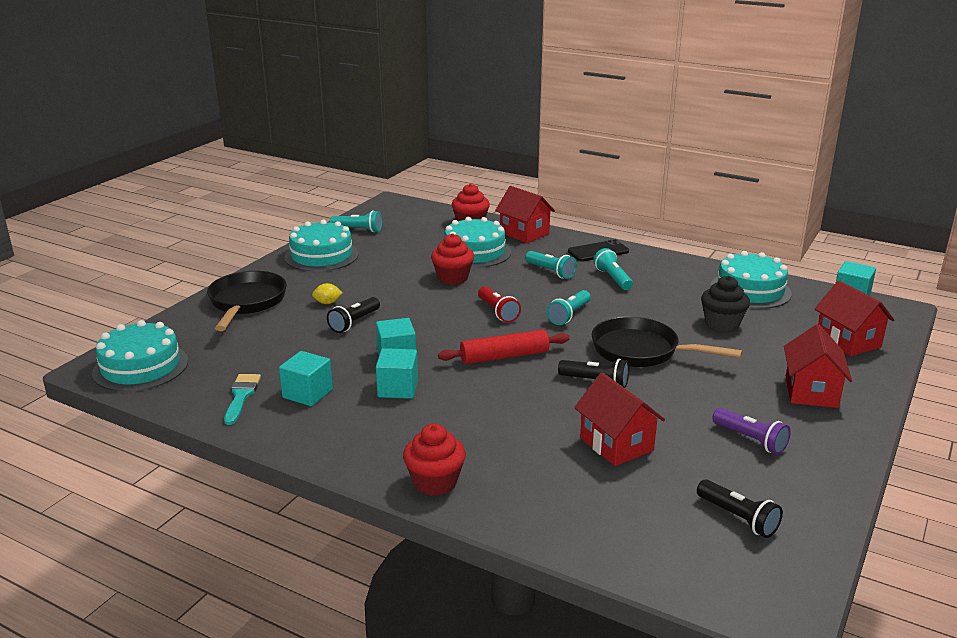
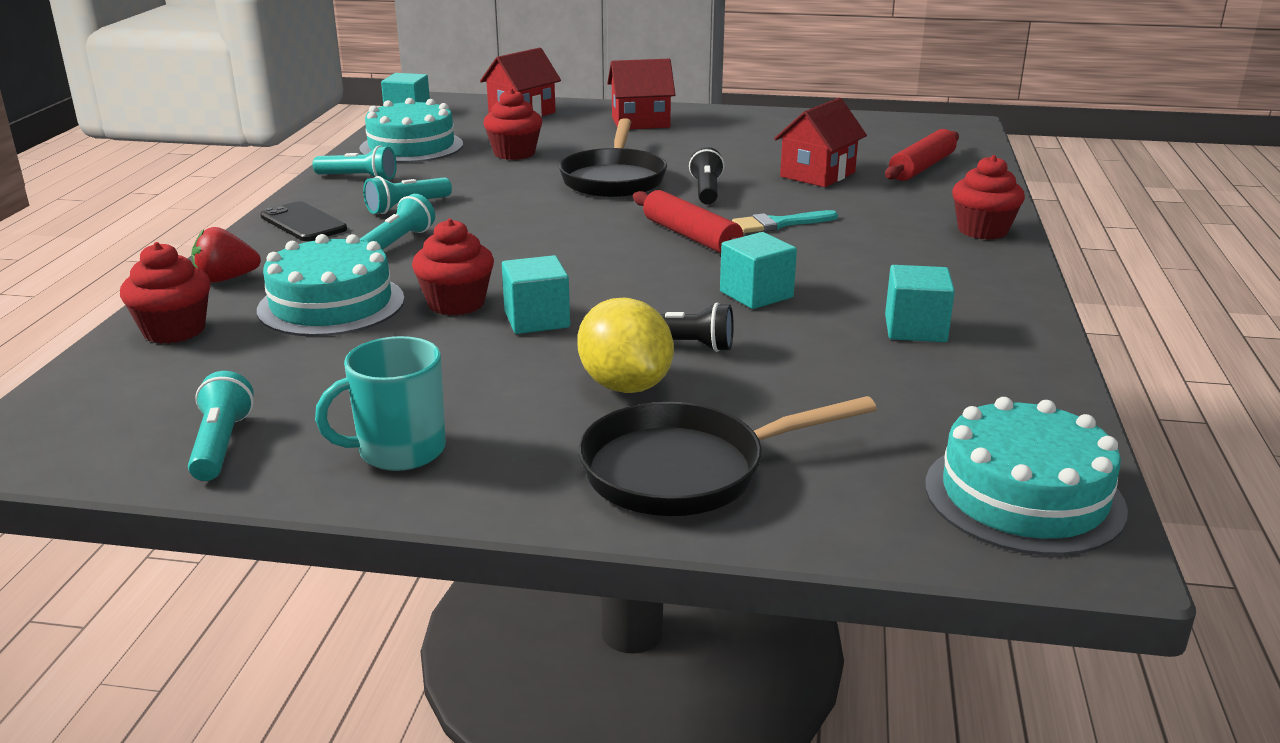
camera: 110 degrees left, 0 degrees up
(241, 396) = (981, 372): turquoise brush -> turquoise brush (779, 224)
(321, 256) = (399, 451): turquoise cake -> turquoise mug
(327, 303) = (625, 385): yellow lemon -> yellow lemon, size x2.15
(398, 388) = (835, 278): turquoise cube -> turquoise cube (537, 319)
(498, 312) = (564, 256): red flashlight -> none
(524, 233) = (226, 279): red house -> red strawberry
(569, 315) = (544, 218): turquoise flashlight -> turquoise flashlight (359, 178)
(615, 512) = (921, 167): none -> red rolling pin
(722, 323) = (514, 153): black cupcake -> red cupcake
(738, 518) = (871, 136): black flashlight -> none
(751, 440) = (750, 136): purple flashlight -> none

